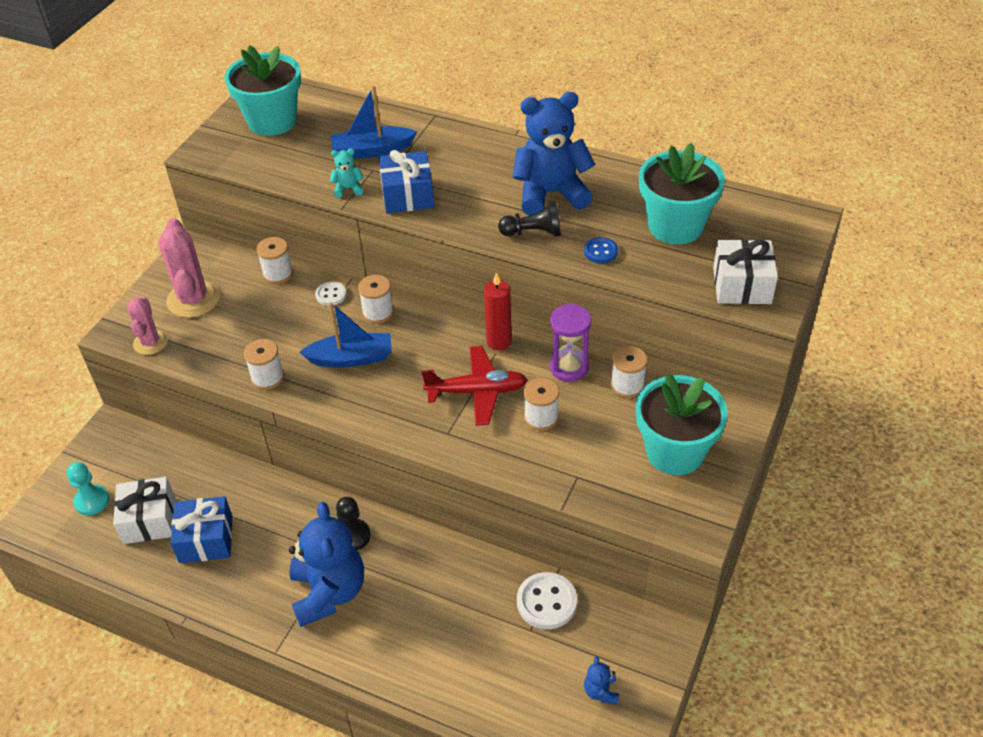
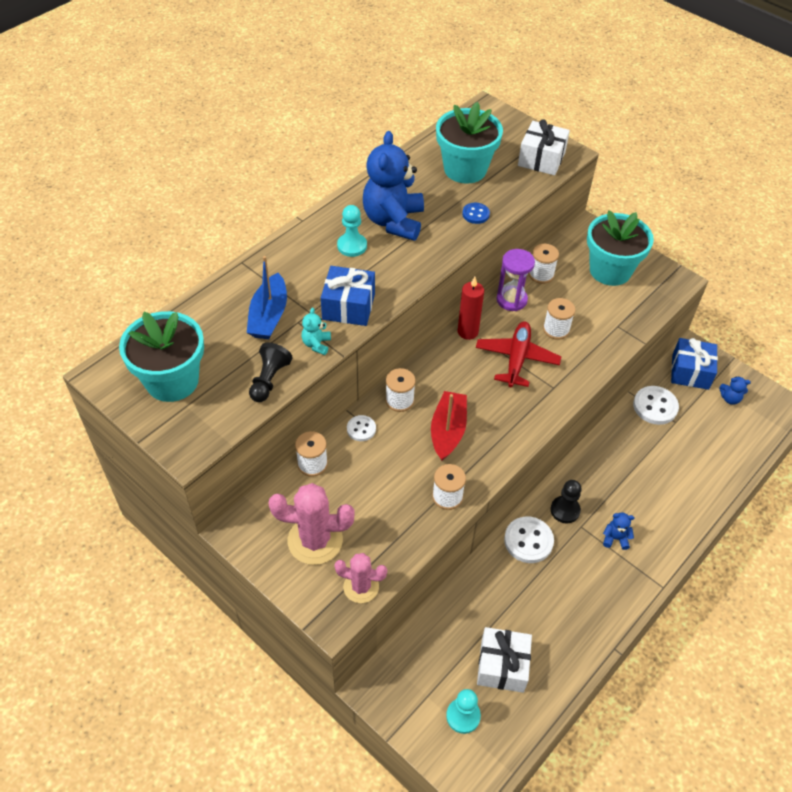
camera: 75 degrees left, 5 degrees up
(206, 539) = (538, 621): blue gift -> blue gift (690, 372)
(302, 510) = (528, 541): none -> white button
(329, 592) = (615, 538): blue teddy bear -> blue teddy bear, size x0.42
(351, 358) = (448, 431): blue boat -> red boat
(496, 175) = (352, 246): none -> turquoise pawn
(533, 232) = (436, 243): black pawn -> black pawn (269, 380)

